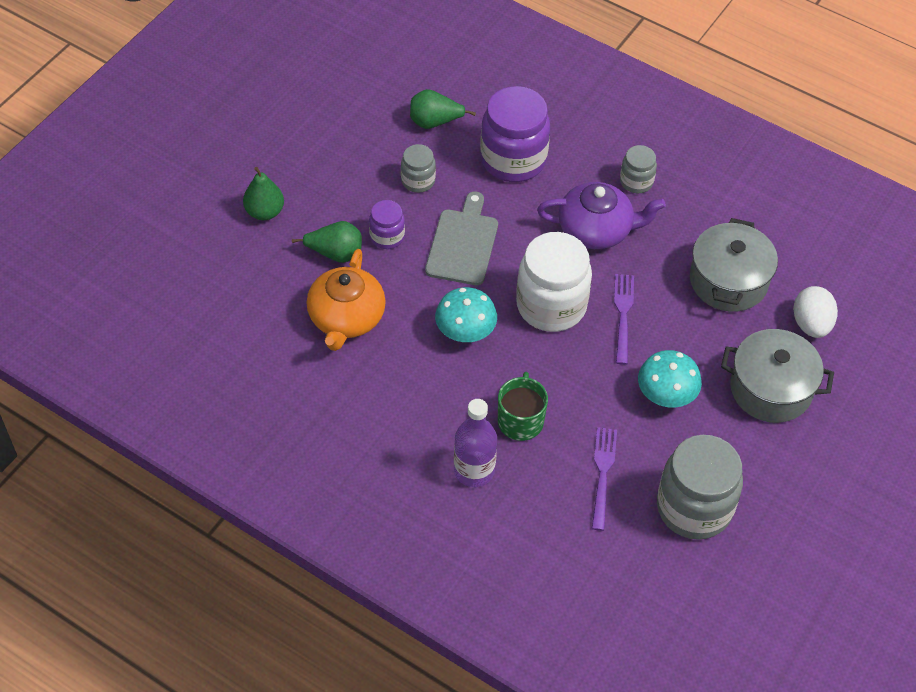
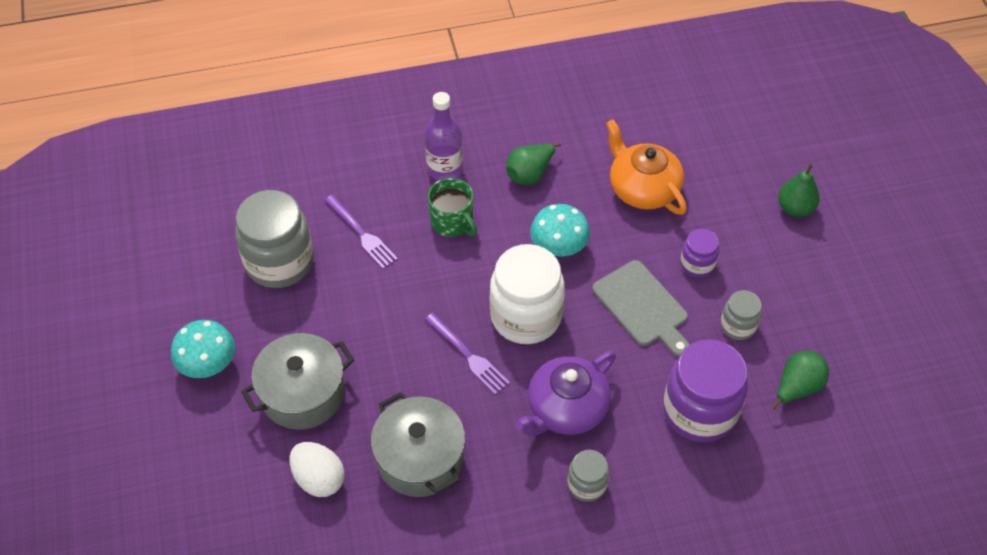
camera: 135 degrees right, 0 degrees up
(335, 253) = (711, 222): green pear -> green pear (530, 174)
(666, 395) = (374, 322): turquoise mushroom -> turquoise mushroom (208, 364)

